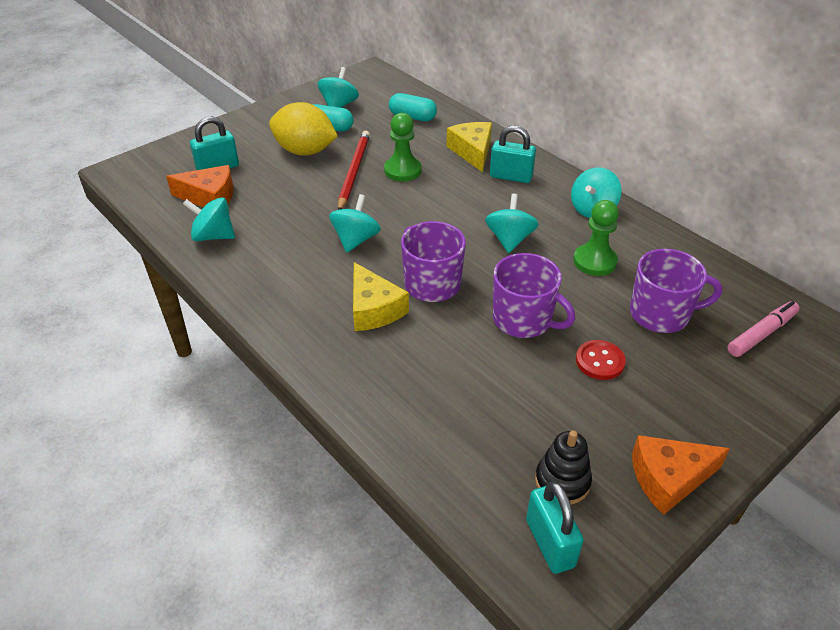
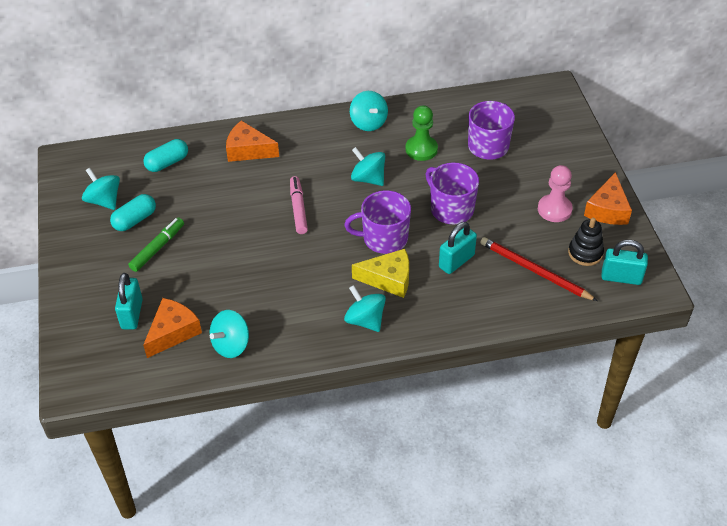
camera: 60 degrees left, 5 degrees up
(305, 151) = (157, 248): yellow lemon -> green marker
(354, 171) = (215, 228): red pencil -> red pencil (534, 271)
(355, 240) = (304, 260): turquoise spinning top -> turquoise spinning top (365, 320)
(402, 170) = (238, 199): green pawn -> none
(472, 152) = (248, 150): yellow cheese -> orange cheese
(511, 177) = (298, 144): turquoise padlock -> turquoise padlock (456, 261)
(523, 319) = (451, 209): purple mug -> purple mug turned 105 degrees counterclockwise
(600, 361) = (509, 192): red button -> none
(613, 418) = (554, 209): none -> pink pawn
(761, 334) = (532, 114): pink marker -> pink marker (298, 209)

